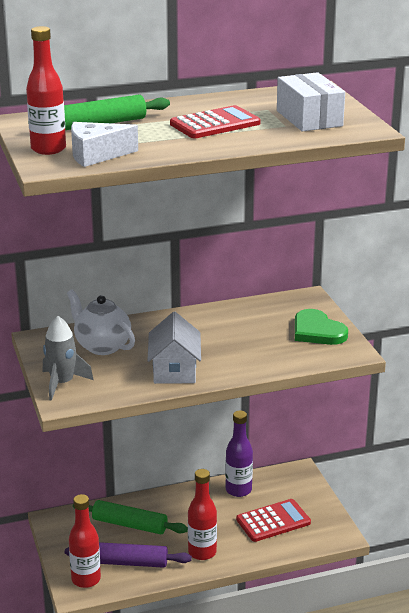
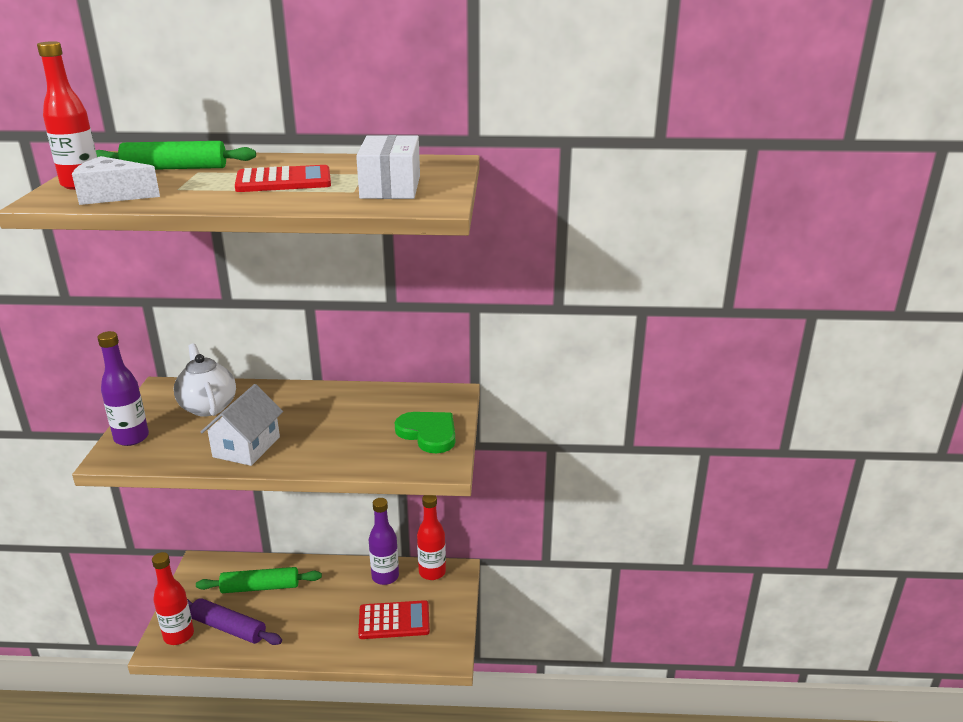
camera: 20 degrees right, 0 degrees up
(62, 383) = (131, 438): grey rocket -> purple bottle
(129, 525) = (260, 587): green rolling pin -> green rolling pin turned 45 degrees counterclockwise
(202, 552) = (303, 636): red bottle -> red bottle (432, 572)
(317, 331) = (428, 433): green heart -> green heart turned 150 degrees clockwise

